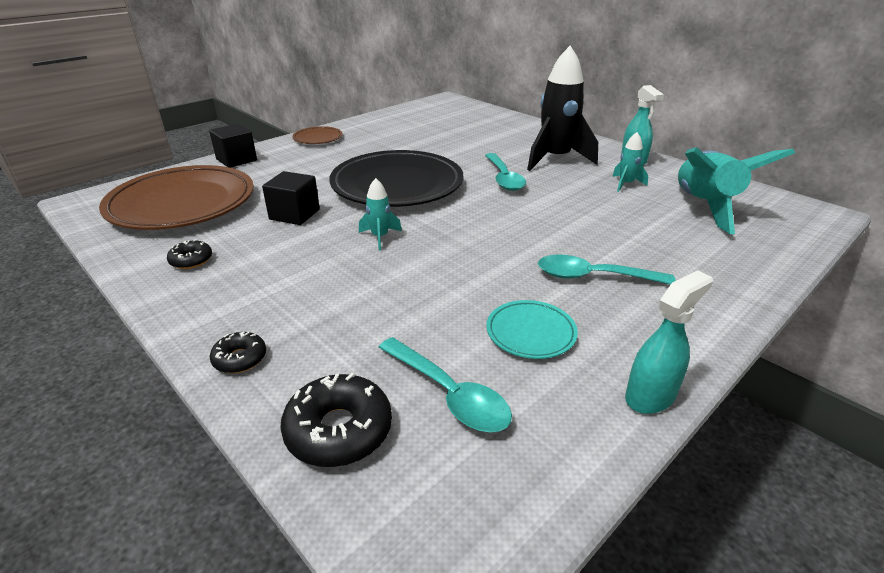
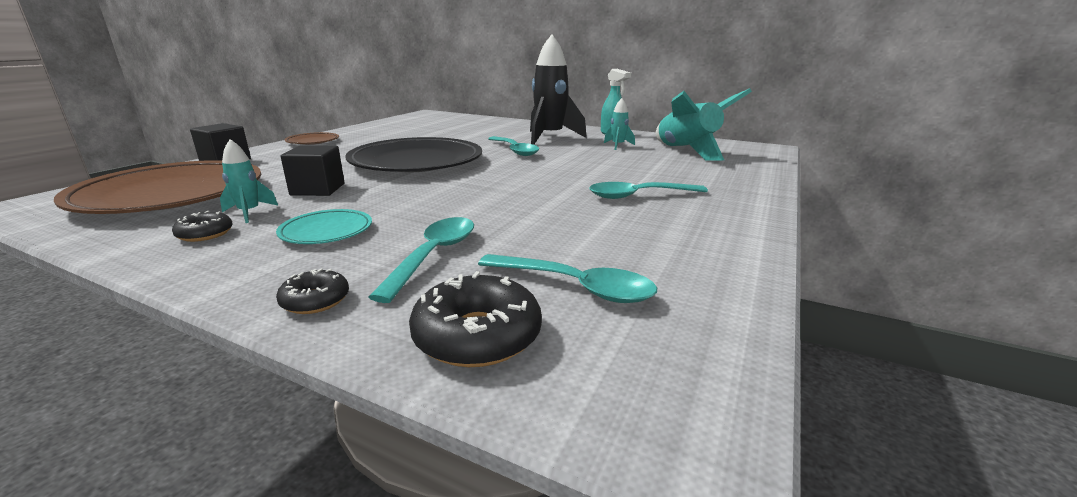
camera: 20 degrees left, 10 degrees down
(350, 325) = (434, 255): none -> turquoise spoon
(380, 237) = (423, 194): turquoise rocket -> turquoise rocket (249, 213)
(530, 332) = (616, 235): turquoise plate -> turquoise plate (326, 231)
(650, 396) = (750, 257): turquoise spray bottle -> none

